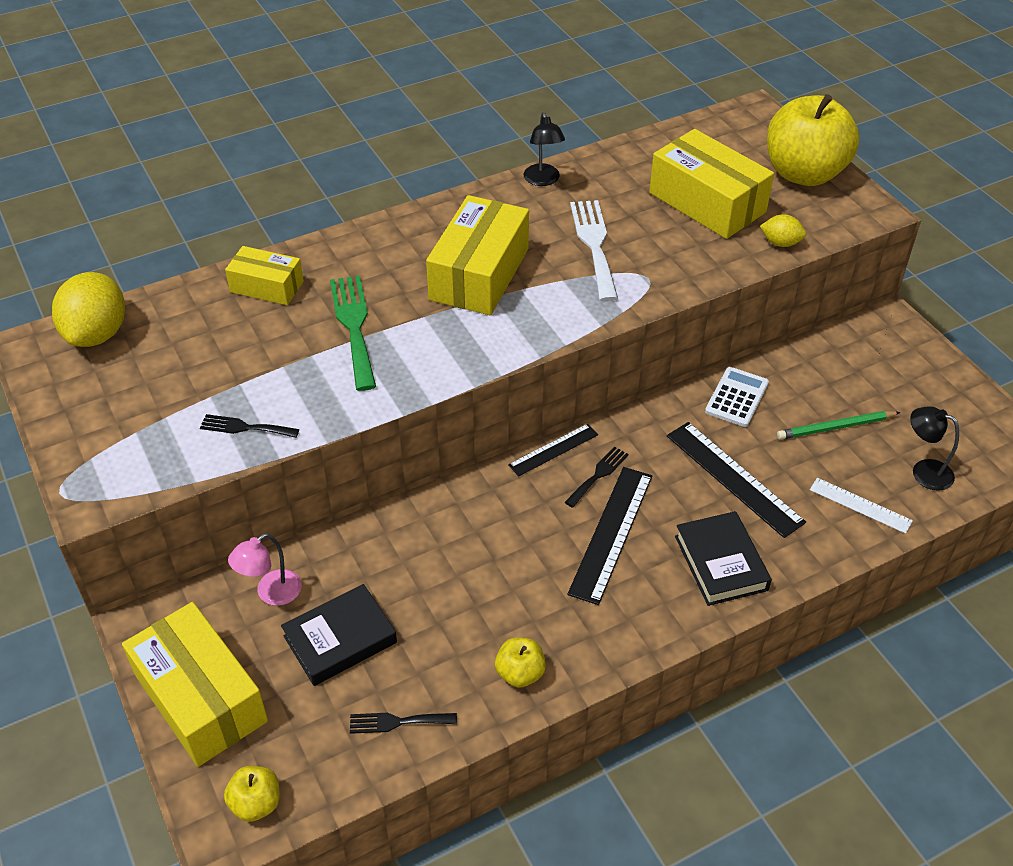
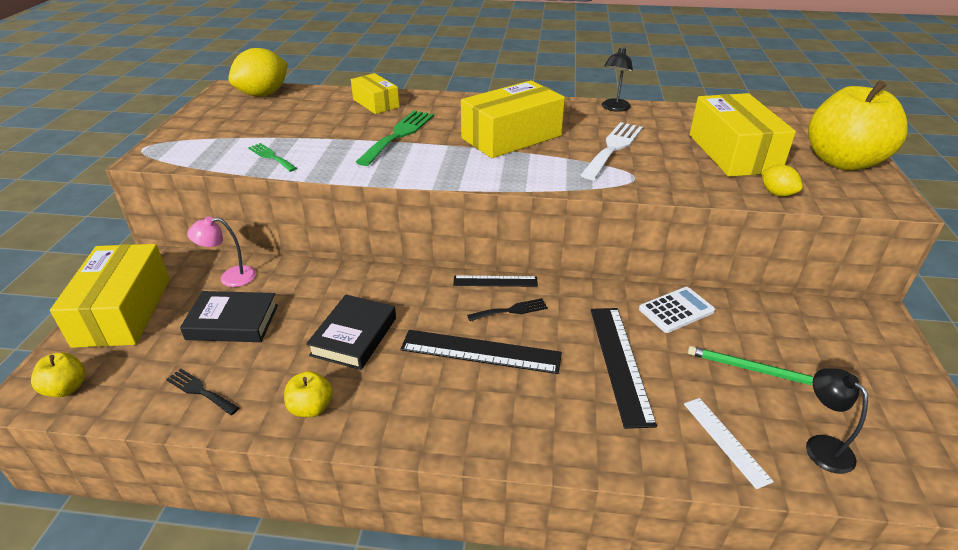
camera: 35 degrees right, 10 degrees down
(245, 427) = (271, 156): black fork -> green fork
(611, 533) = (480, 352): black ruler -> black ruler turned 45 degrees clockwise
(721, 563) = (547, 418): black book -> black book (354, 336)

